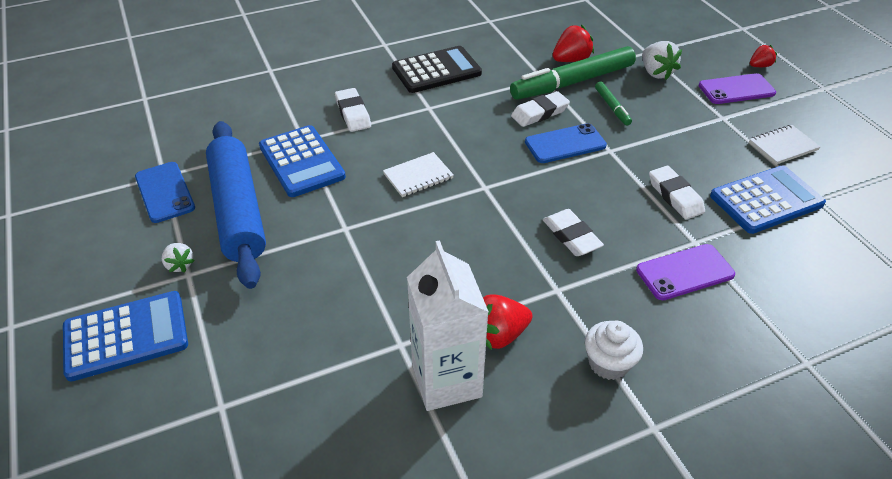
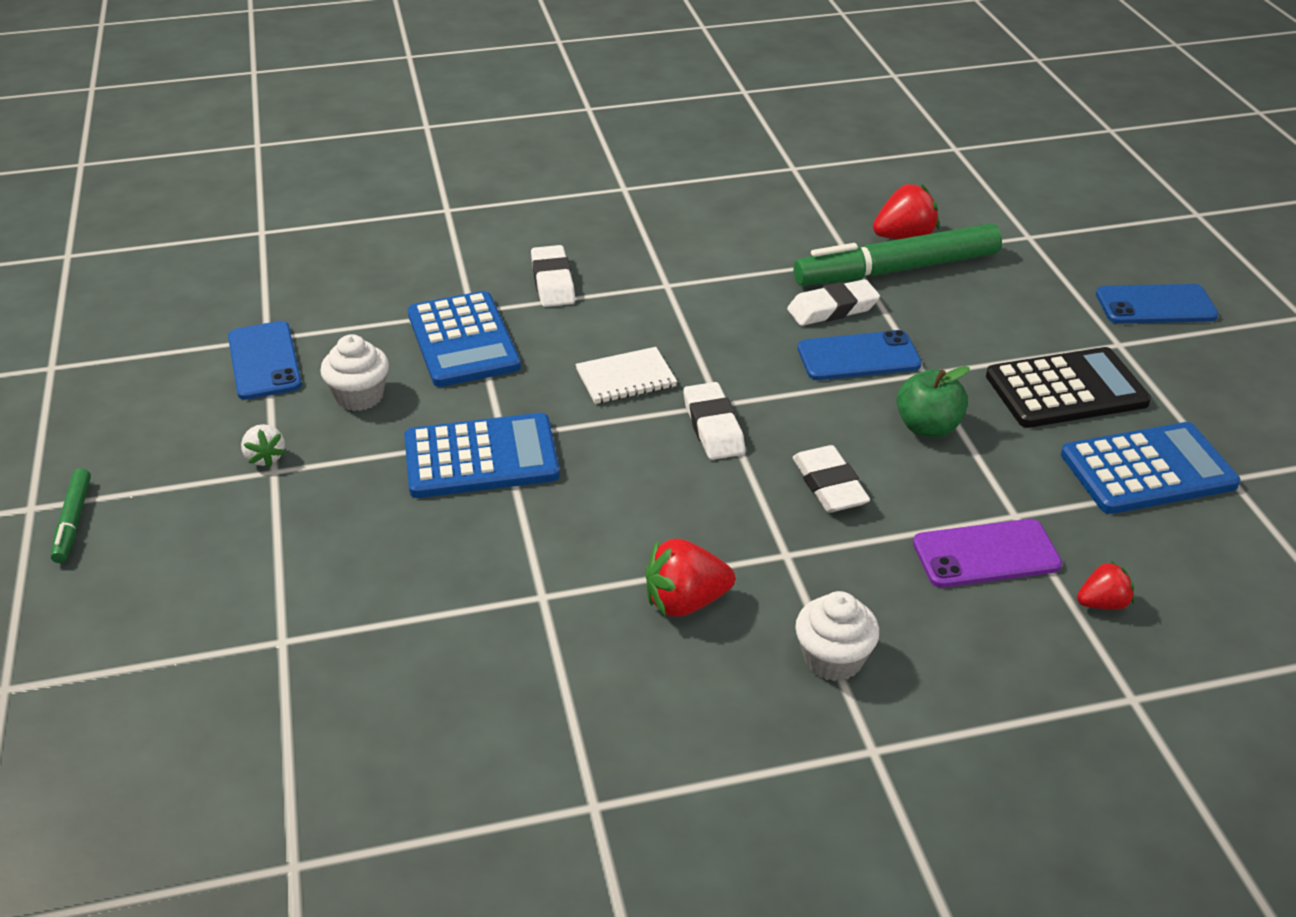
camera: 10 degrees right, 5 degrees down
(126, 336) = (177, 537): blue calculator -> blue calculator (481, 457)
(238, 210) = (359, 396): blue rolling pin -> white cupcake
(436, 70) = (692, 233): black calculator -> black calculator (1066, 389)
(446, 380) = (595, 650): white carton -> none
(612, 107) = (947, 312): green marker -> green marker (73, 521)
(622, 187) = (927, 427): none -> green apple
(656, 73) = (1033, 268): white strawberry -> none
(675, 196) = (1005, 448): white eraser -> white eraser (713, 427)
(736, 89) = (1155, 305): purple phone -> blue phone
(759, 66) = (1206, 274): red strawberry -> red strawberry (1102, 603)
(783, 146) = (1202, 396): white notebook -> none

